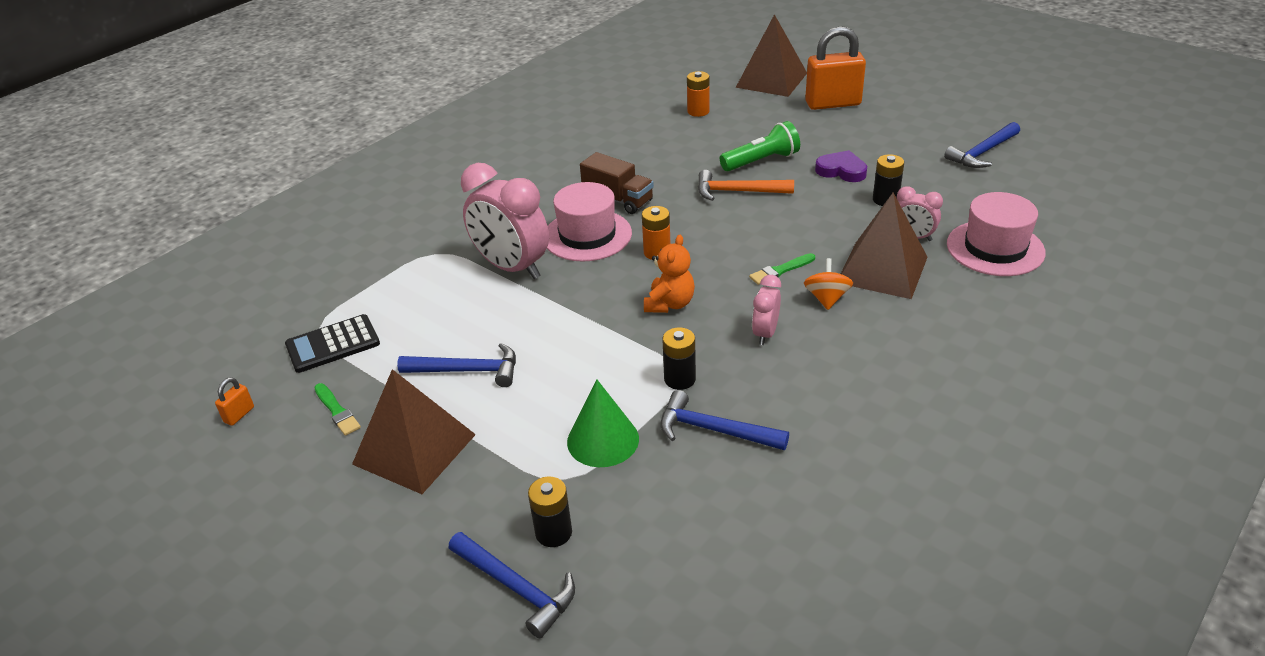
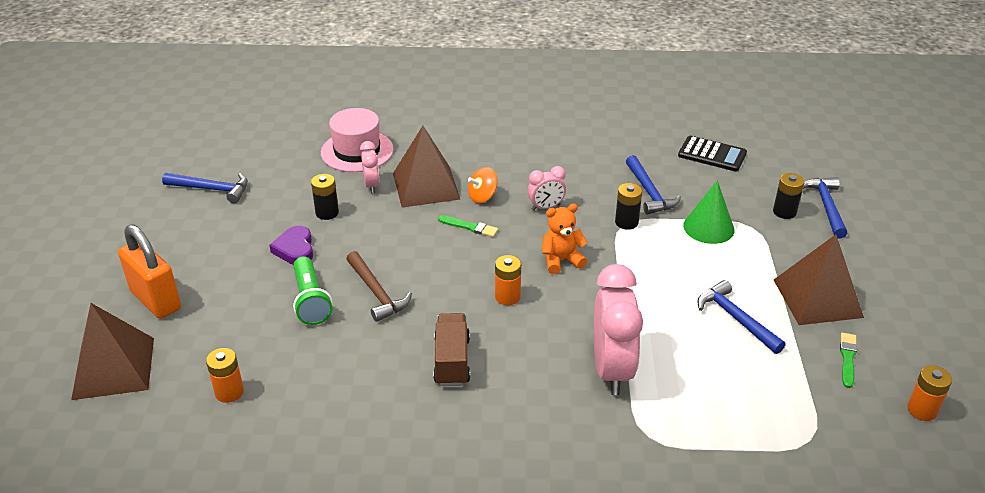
camera: 130 degrees left, 0 degrees up
(239, 415) = (922, 410): orange padlock -> orange battery
(333, 344) = (810, 415): black calculator -> black calculator (712, 154)
(587, 235) = (524, 350): pink hat -> none
(737, 191) = (376, 293): orange hammer -> brown hammer
(761, 161) = (311, 301): green flashlight -> green flashlight turned 135 degrees counterclockwise

